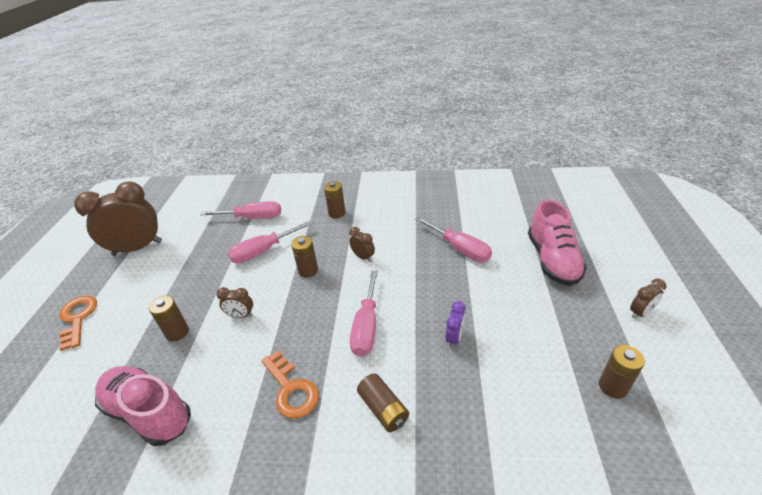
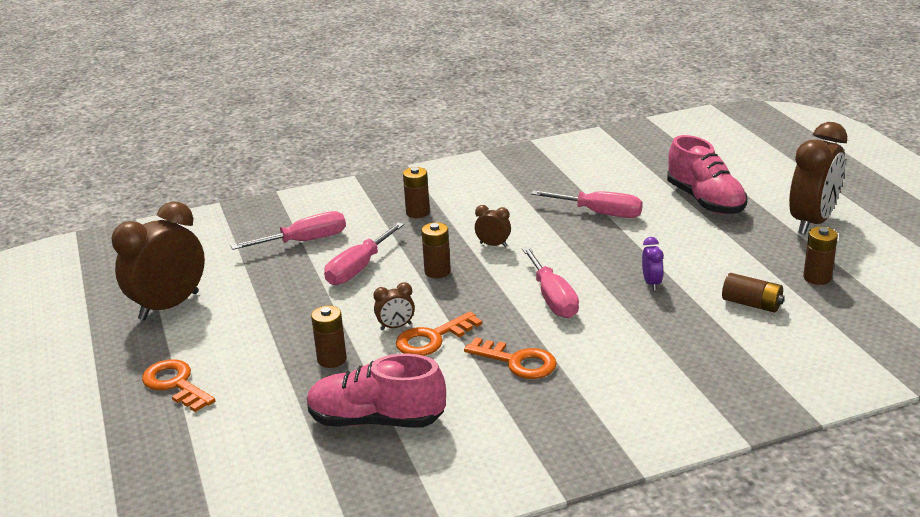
camera: 25 degrees left, 10 degrees down
(253, 337) = (432, 339): none -> orange key
(383, 409) = (624, 348): brown battery -> brown battery (751, 304)
(640, 313) = (812, 222): brown clock -> brown clock, size x2.29

